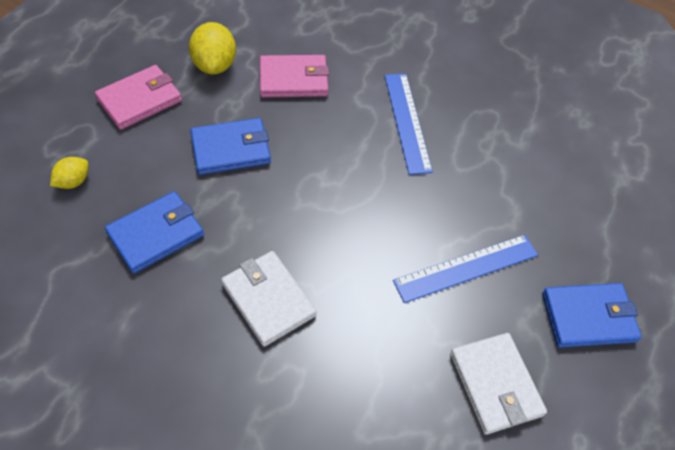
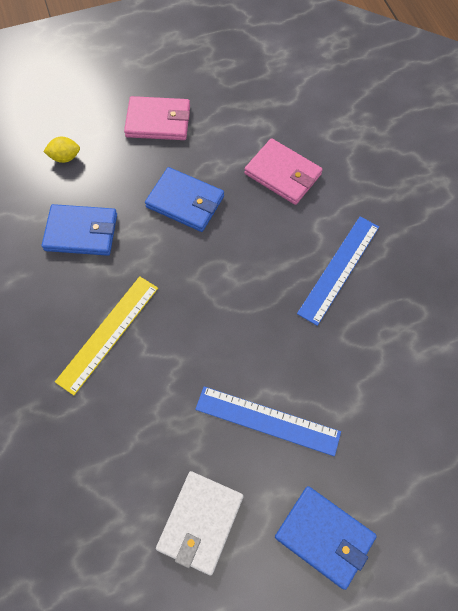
camera: 45 degrees right, 10 degrees up
(215, 65) = (235, 125): yellow lemon -> none
(268, 299) = (108, 333): white wallet -> yellow ruler

